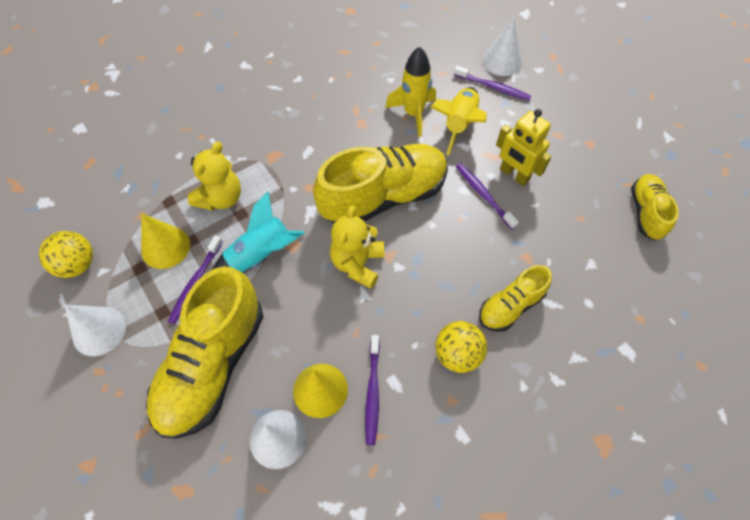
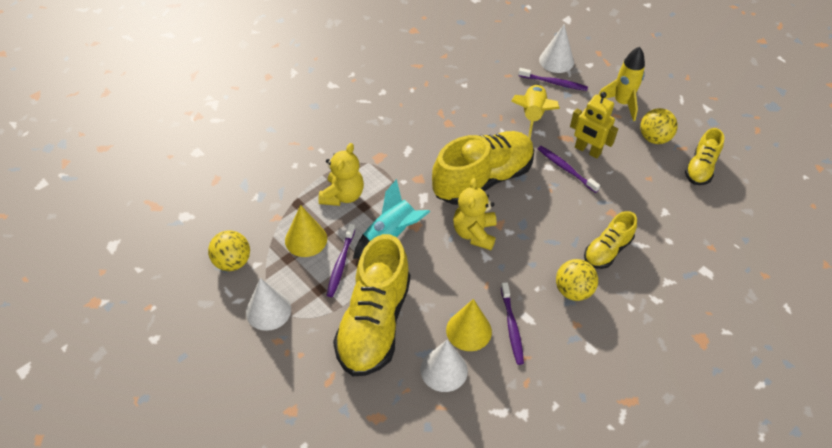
camera: 10 degrees left, 10 degrees down
(413, 114) = (491, 111): yellow rocket -> yellow rocket (621, 103)
(597, 168) = (654, 138): none -> yellow ball
(646, 212) = (700, 168): yellow shoe -> yellow shoe turned 150 degrees counterclockwise

